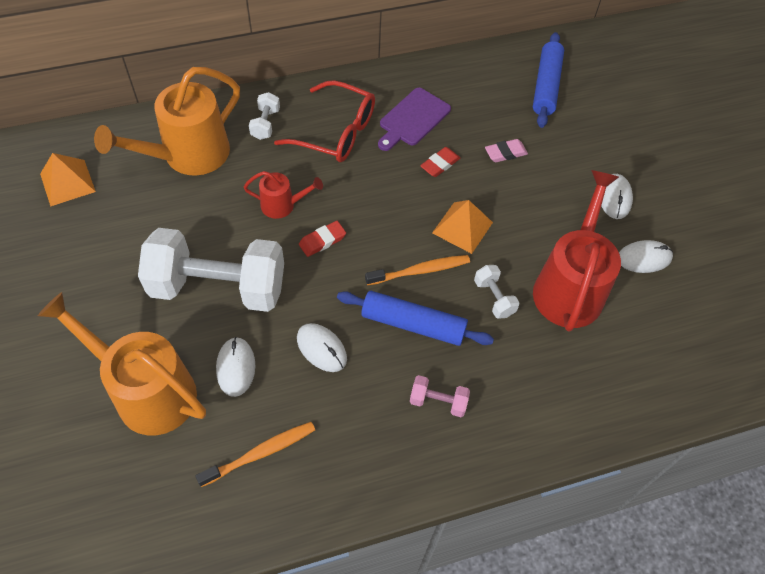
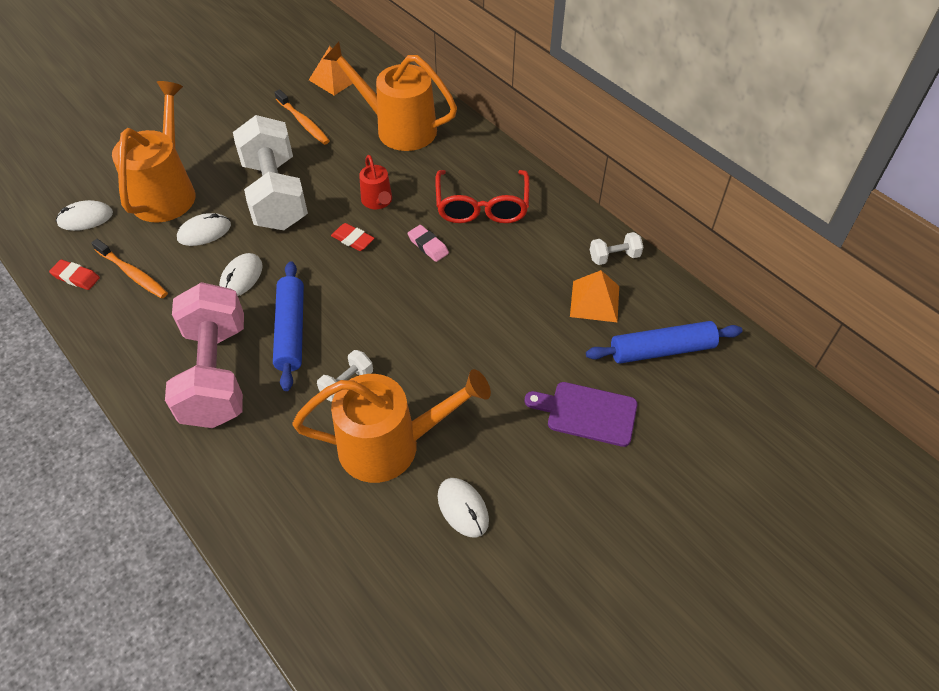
camera: 70 degrees right, 5 degrees down
(265, 124) = (462, 159): white dumbbell -> white dumbbell (614, 257)
(412, 119) = (535, 254): purple cutting board -> purple cutting board (587, 413)
(420, 271) = (352, 317): orange toothbrush -> orange toothbrush (303, 122)
(438, 401) = (216, 374): pink dumbbell -> pink dumbbell, size x2.47
(440, 164) = (490, 292): red eraser -> red eraser (76, 277)
(462, 227) = (420, 333): orange pyramid -> orange pyramid (595, 301)
(505, 153) = (538, 341): pink eraser -> pink eraser (428, 246)
(570, 286) = (391, 445): red watering can -> orange watering can
(614, 198) = (535, 458): white mouse -> white mouse (85, 218)

